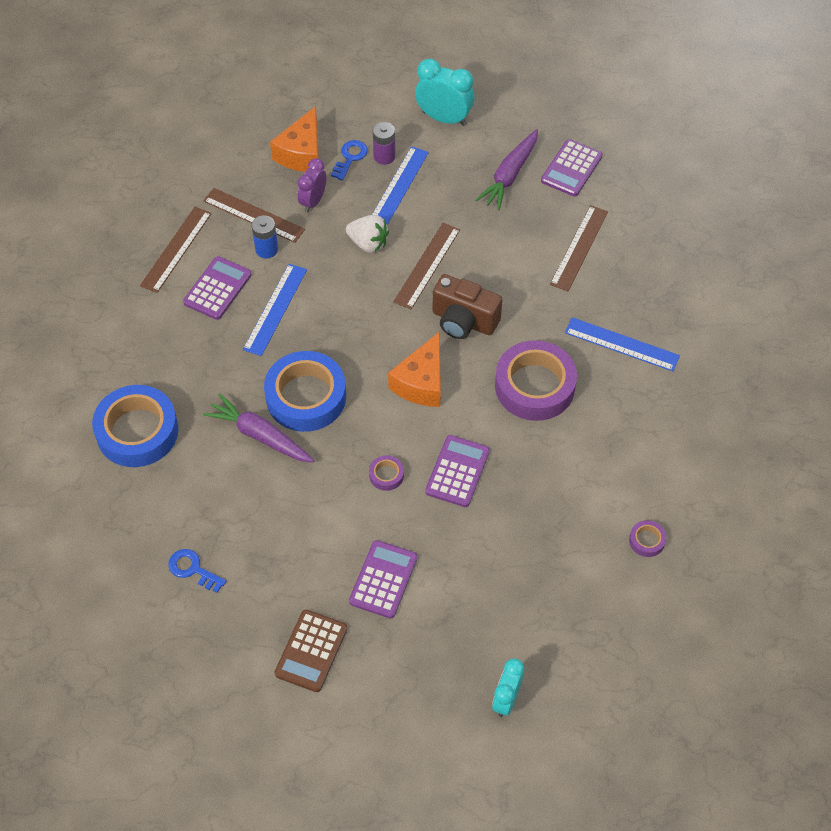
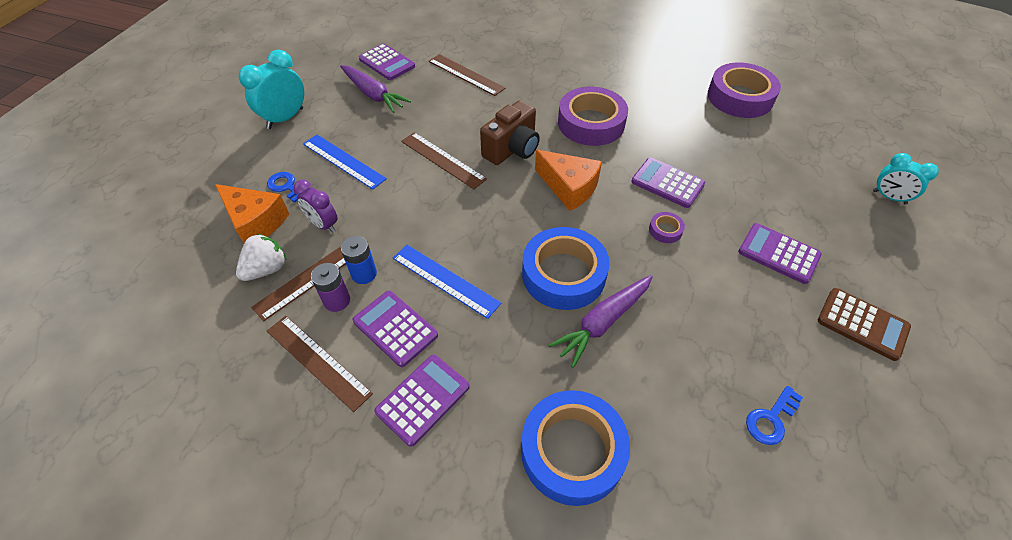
camera: 75 degrees left, 5 degrees down
(159, 326) = (423, 399): none -> purple calculator
(368, 243) = (398, 193): white strawberry -> white strawberry (267, 269)
(384, 156) = (302, 163): purple battery -> purple battery (337, 301)
(621, 344) = (564, 73): blue ruler -> none
(646, 540) = (740, 97): purple tape -> purple tape, size x2.39

